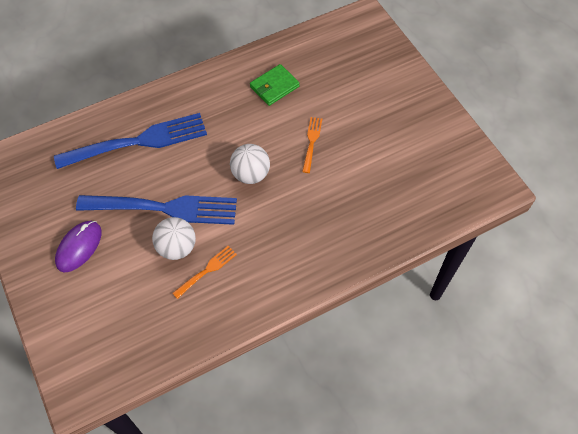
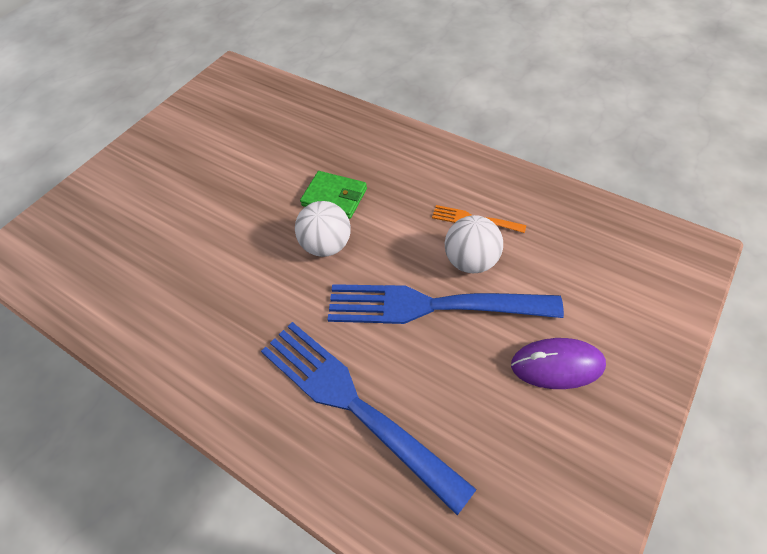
camera: 115 degrees left, 5 degrees down
(163, 208) = (433, 305): blue fork -> blue fork turned 60 degrees counterclockwise
(274, 87) = (172, 290): green wallet -> green wallet (334, 197)
(312, 142) = (248, 212): orange fork -> none

